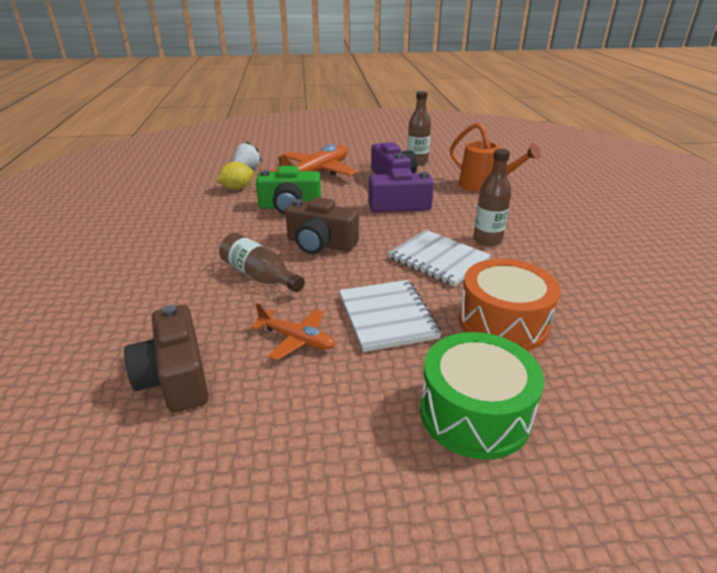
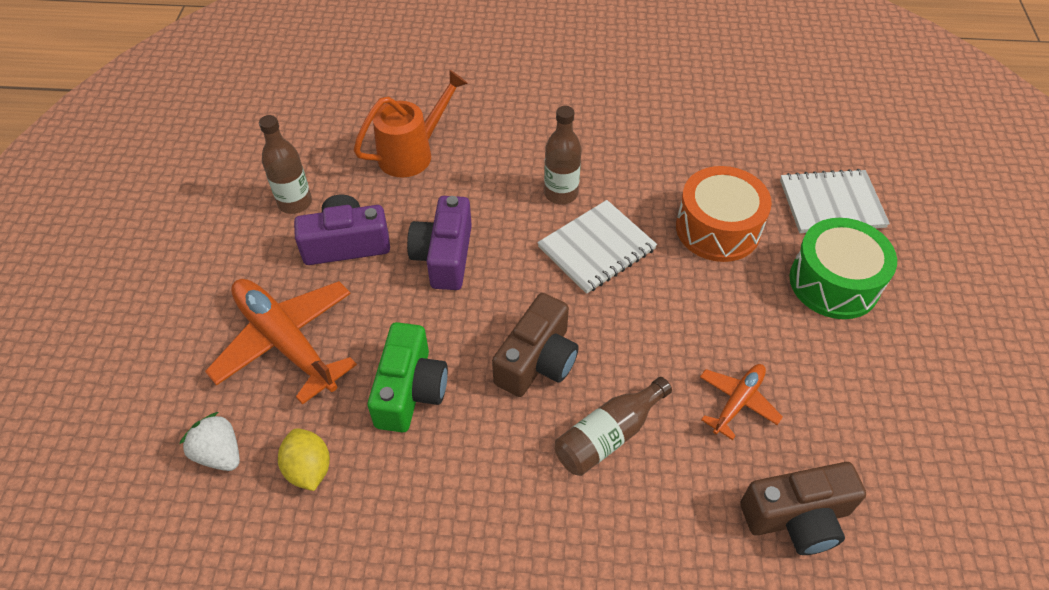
camera: 80 degrees left, 20 degrees up
(387, 317) = (703, 317): white notebook -> white notebook (831, 204)

